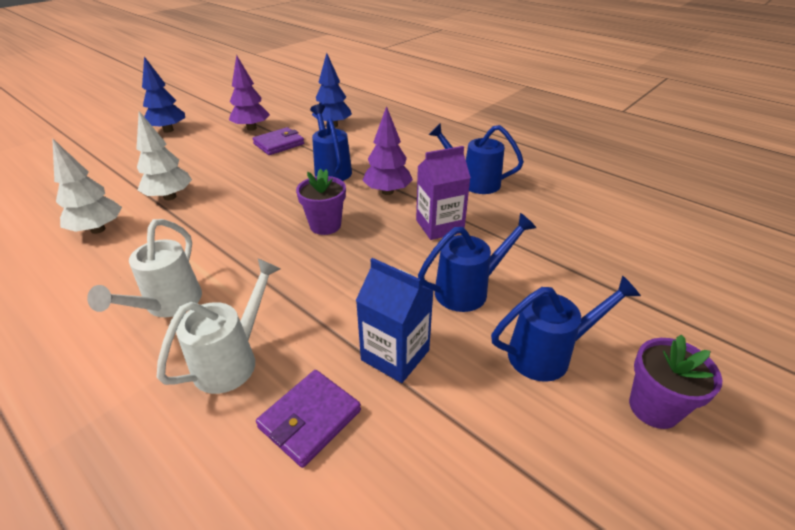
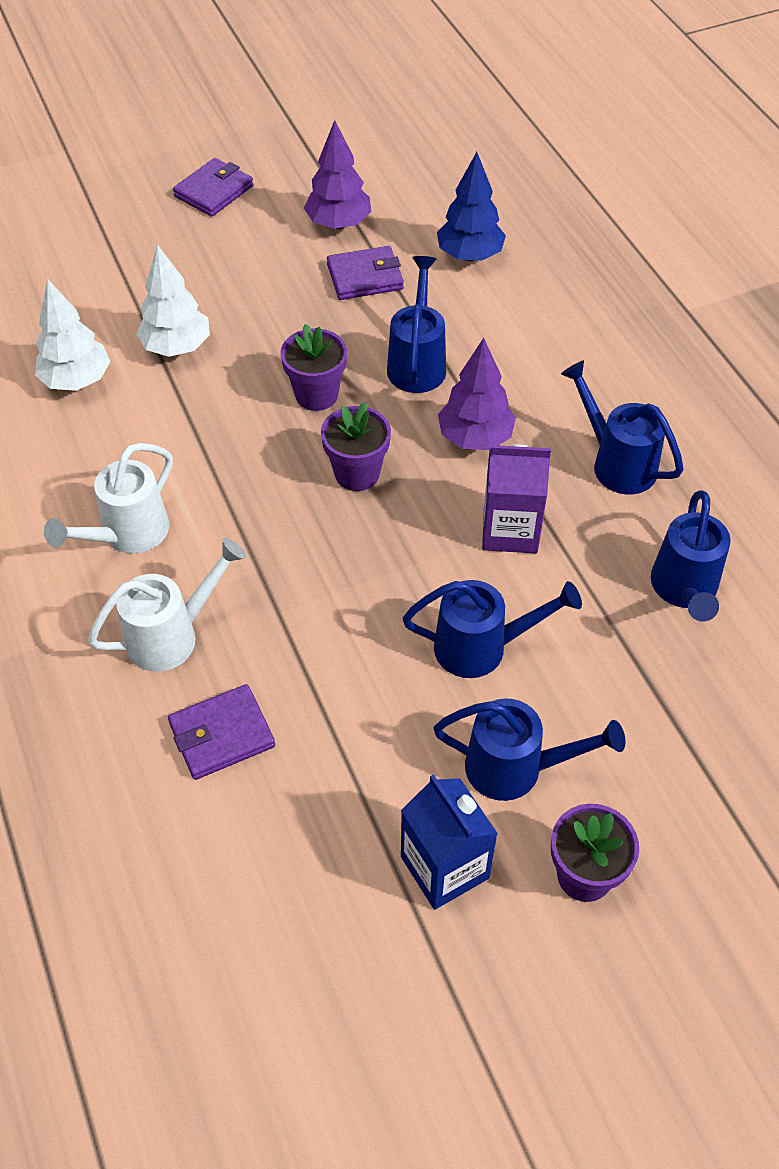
camera: 25 degrees right, 15 degrees up
(168, 130) = (214, 191): blue tree -> purple wallet
(277, 196) = (316, 395): none -> purple flower pot
(395, 355) = (343, 699): blue carton -> blue carton (444, 867)
(559, 224) = (684, 589): none -> blue watering can

